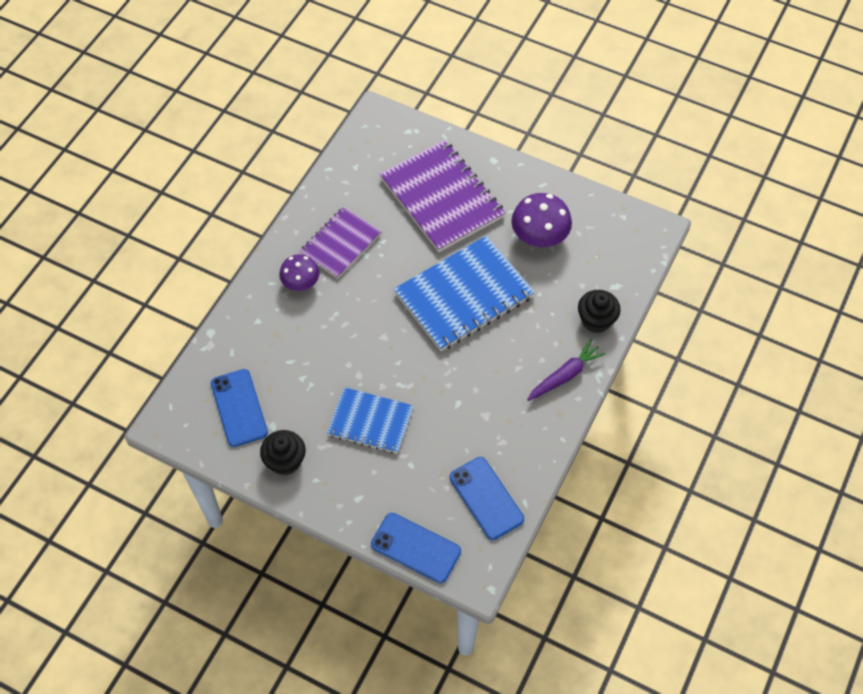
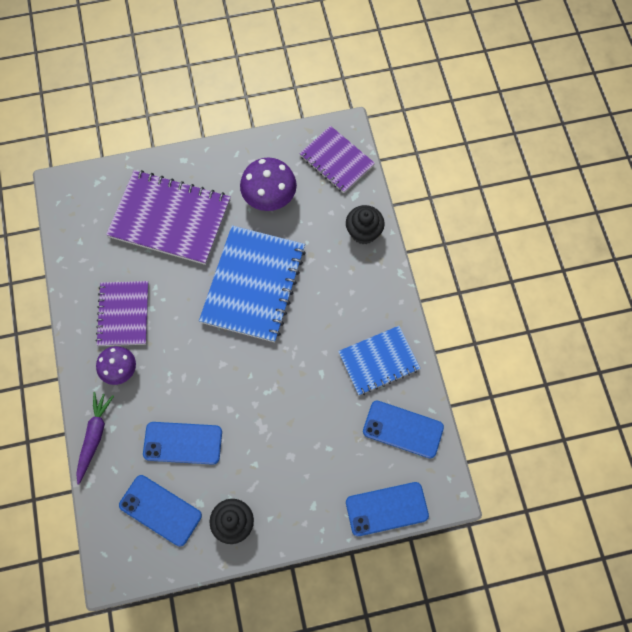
camera: 40 degrees left, 10 degrees up
(300, 372) = (183, 443): none -> blue phone
(370, 421) = (270, 439): blue notebook -> blue notebook (378, 361)
(565, 375) = (378, 291): purple carrot -> purple carrot (94, 436)
(625, 247) = (336, 160): none -> purple notebook

